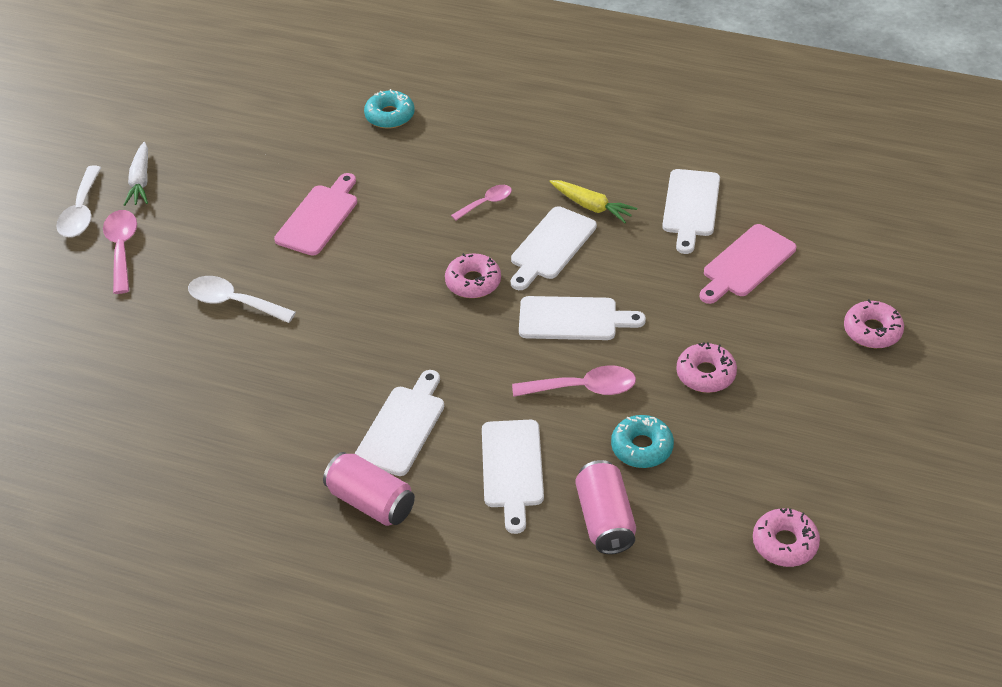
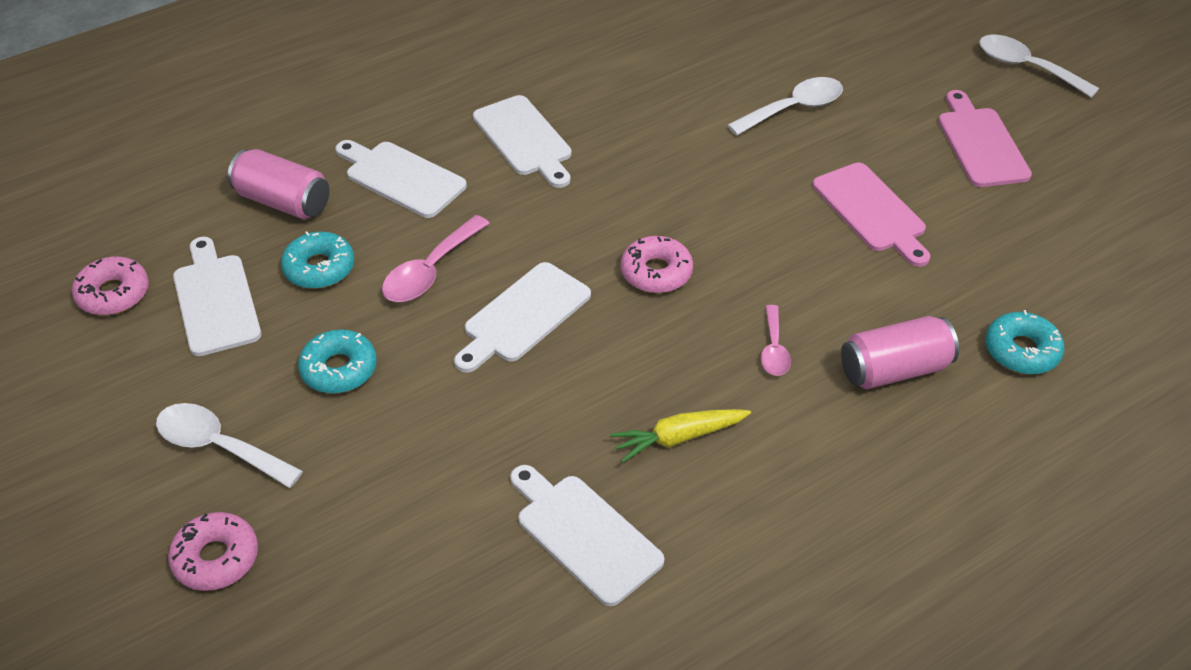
camera: 125 degrees right, 0 degrees up
(122, 248) = (942, 72): pink spoon -> none
(140, 181) = (1047, 118): white carrot -> none
(371, 502) = (468, 88): pink can -> pink can (894, 370)
(551, 246) = (647, 362): white cutting board -> white cutting board (215, 300)
(705, 374) = (339, 369): pink donut -> turquoise donut
(746, 264) = (438, 518): pink cutting board -> pink cutting board (980, 144)
(816, 385) = (218, 446): none -> white spoon

